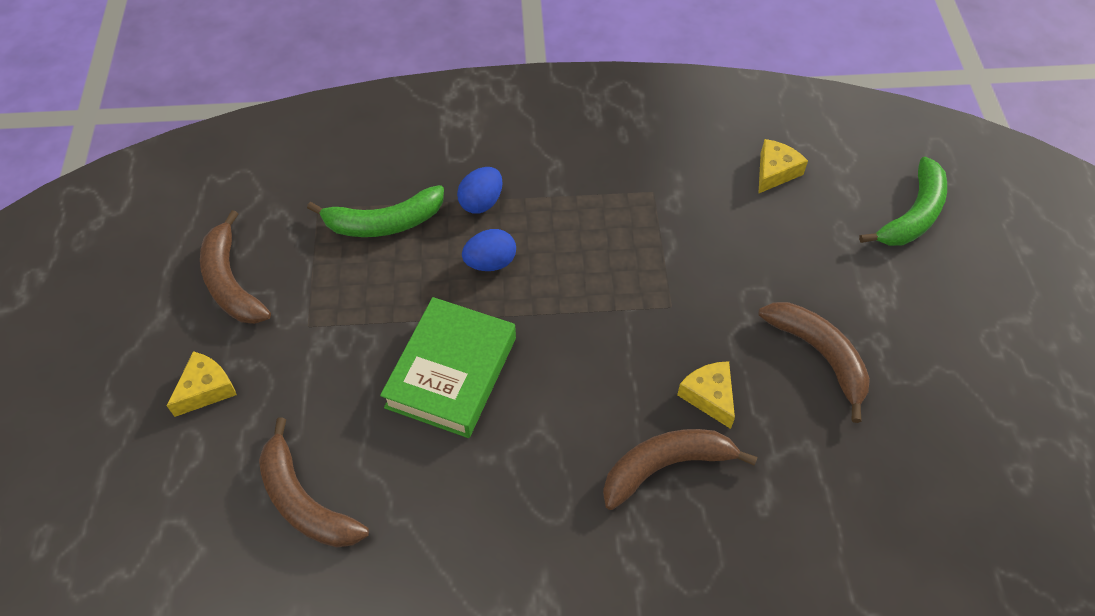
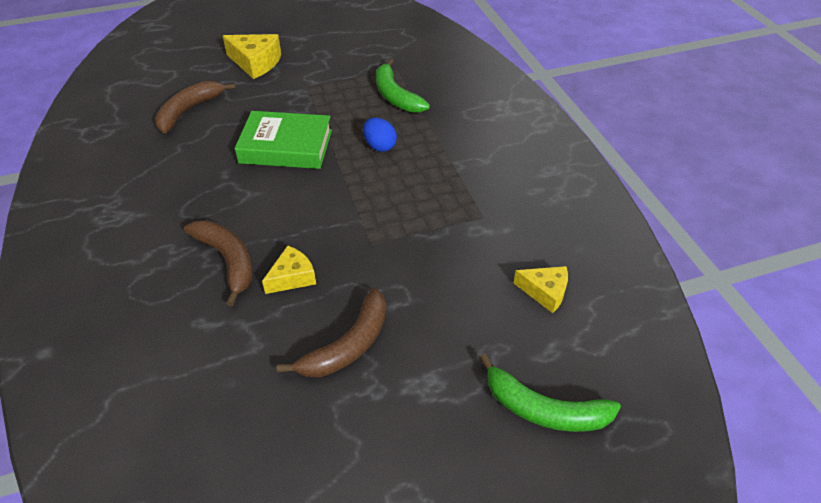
camera: 75 degrees right, 10 degrees down
(206, 389) = (256, 63): yellow cheese -> yellow cheese, size x1.54
(231, 282) = (330, 53): brown banana -> none
(481, 202) = (431, 132): blue egg -> none

